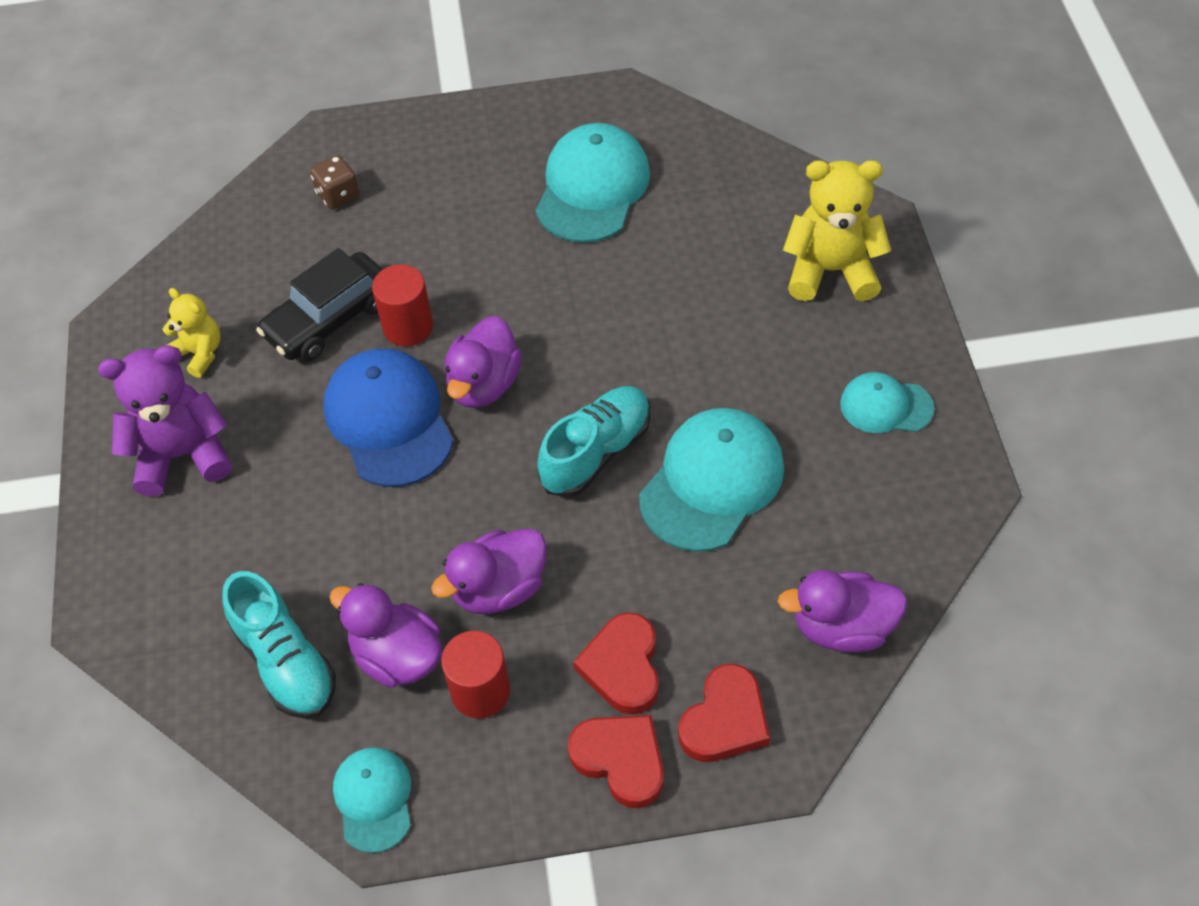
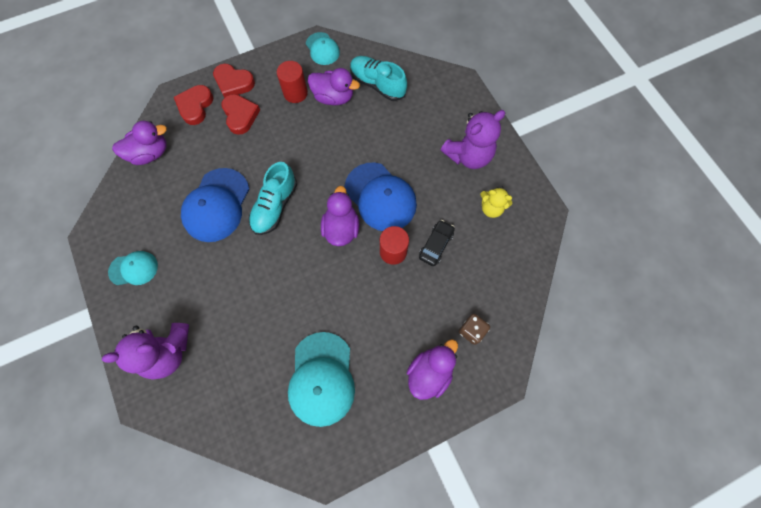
camera: 160 degrees right, 15 degrees up
(330, 319) = (436, 245): black car -> black car, size x0.63
(499, 588) = (301, 133): purple duck -> purple duck (429, 372)
(712, 482) = (216, 205): turquoise cap -> blue cap
(831, 271) = (168, 352): yellow teddy bear -> purple teddy bear

